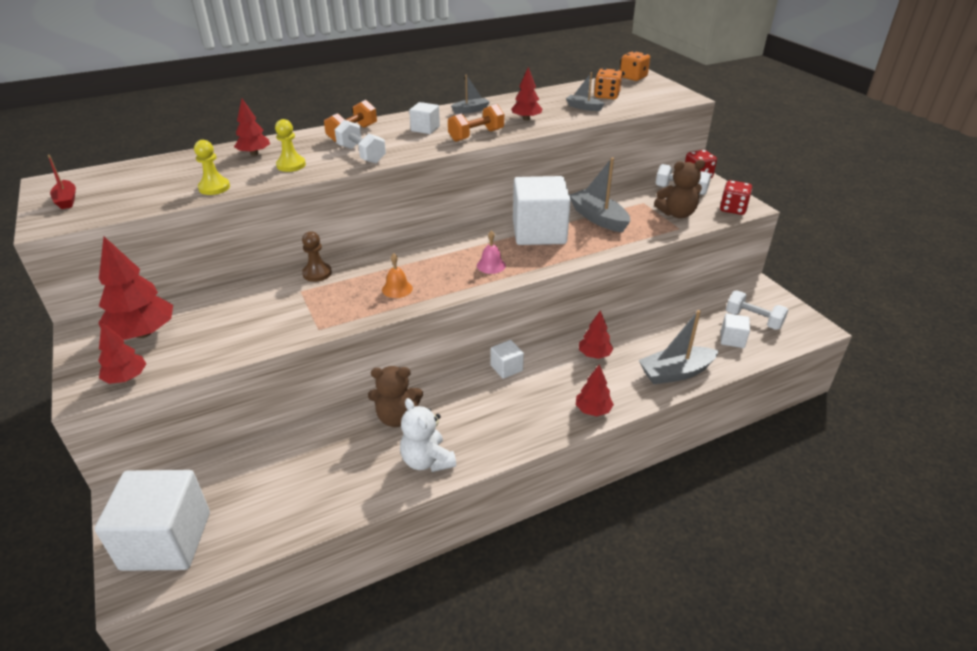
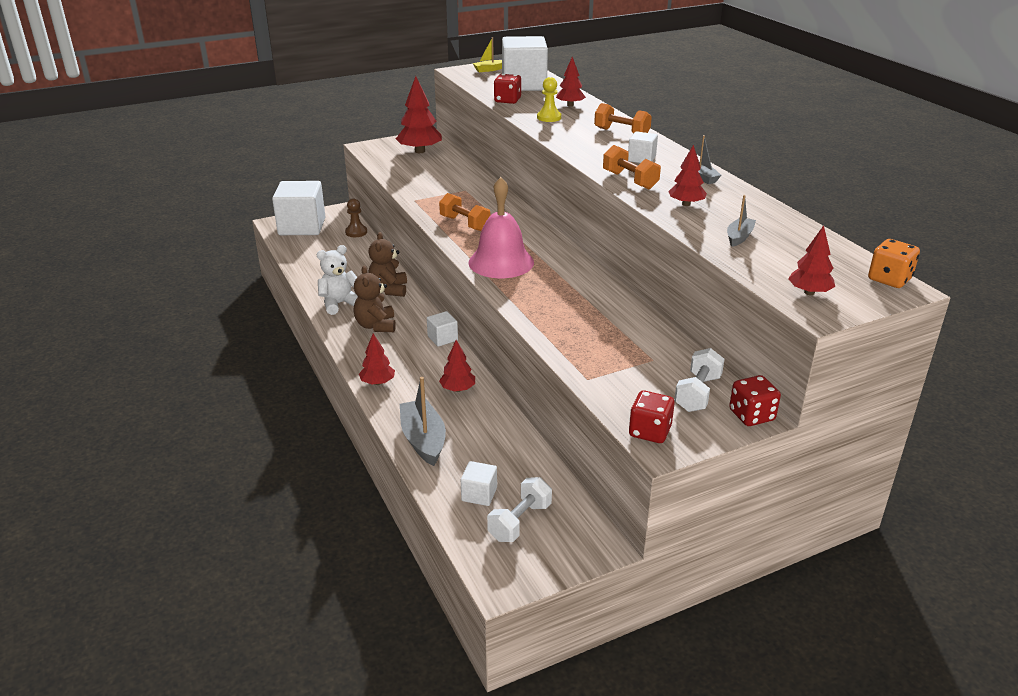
camera: 90 degrees right, 5 degrees down
(67, 200) = (489, 70): red boat -> yellow boat
(126, 378) = (374, 154): red tree -> red tree (809, 292)
(214, 187) = (507, 100): yellow pawn -> red dice
(317, 273) = (490, 193): brown pawn -> brown pawn (356, 232)
(361, 154) = (574, 138): white dumbbell -> none
(397, 289) = (465, 223): orange bell -> orange dumbbell
(491, 265) = (501, 262): pink bell -> pink bell, size x2.29
(539, 232) = (567, 287): white cube -> white cube (524, 84)
(598, 218) = (604, 324): grey boat -> none
(606, 96) = (792, 254): orange dice -> none
(677, 214) = (625, 381): brown teddy bear -> brown teddy bear (376, 326)

